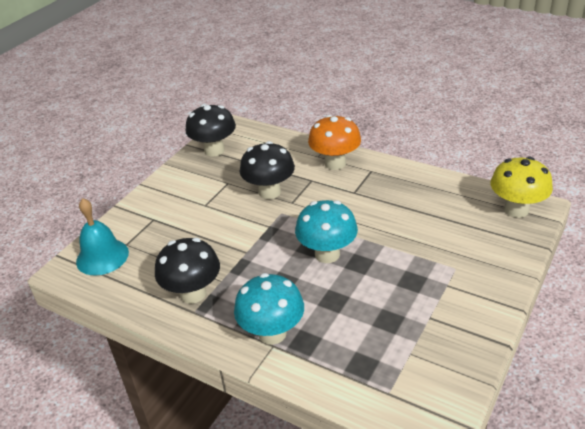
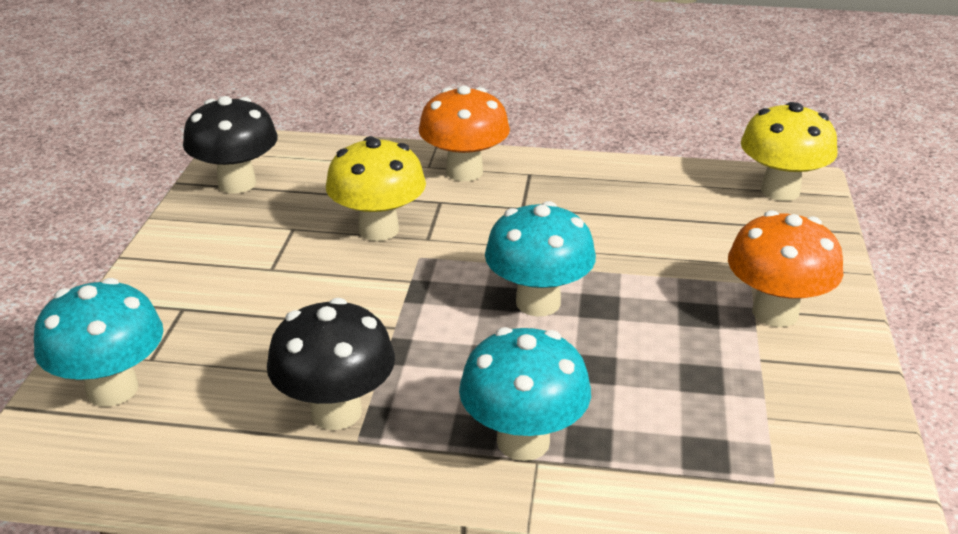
camera: 25 degrees left, 5 degrees down
(102, 257) = (112, 389): turquoise bell -> turquoise mushroom
(269, 192) = (378, 230): black mushroom -> yellow mushroom
(458, 290) = (775, 313): none -> orange mushroom

